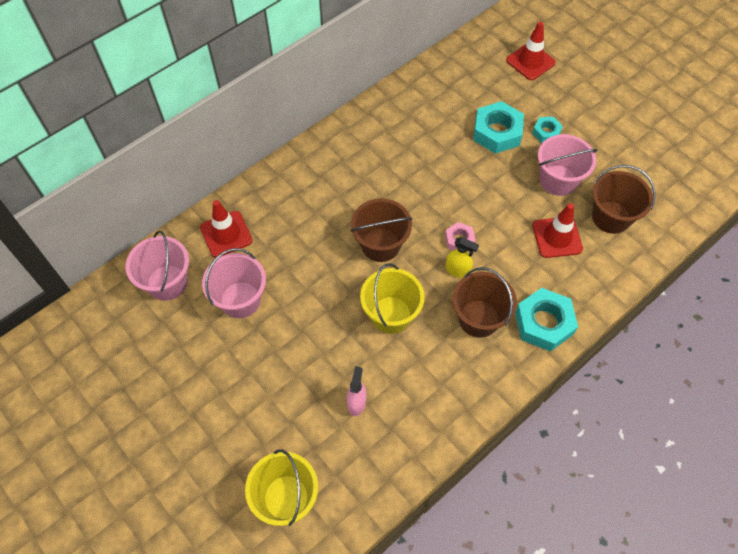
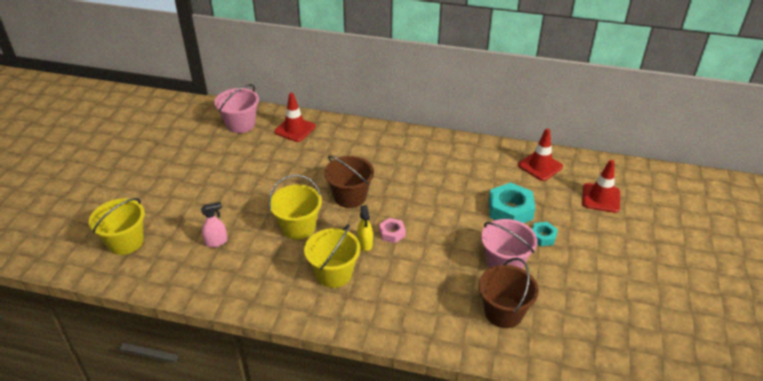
camera: 55 degrees right, 20 degrees down
(240, 300) = (253, 157): pink bucket -> none
(478, 318) = (334, 273): brown bucket -> yellow bucket
(544, 323) = (362, 313): turquoise nut -> none
(557, 237) = (449, 286): red traffic cone -> red traffic cone (540, 166)

